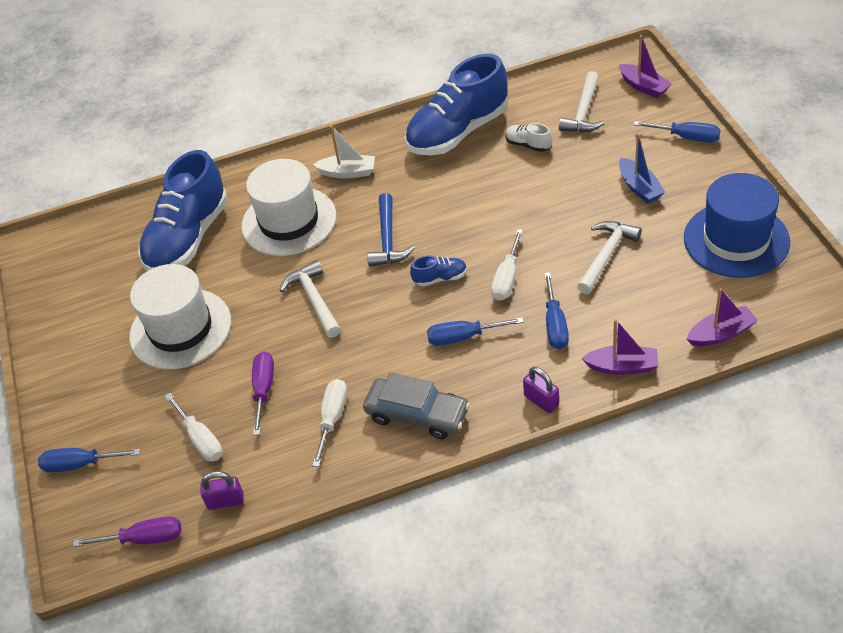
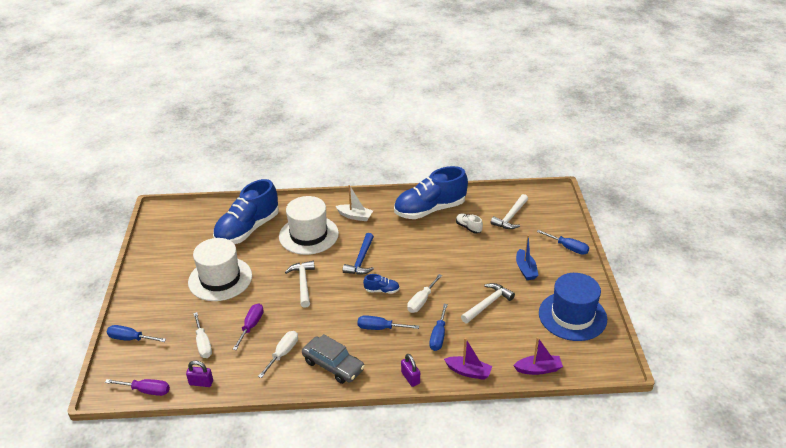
camera: 10 degrees right, 10 degrees down
(644, 86) = (554, 211): purple boat -> none

